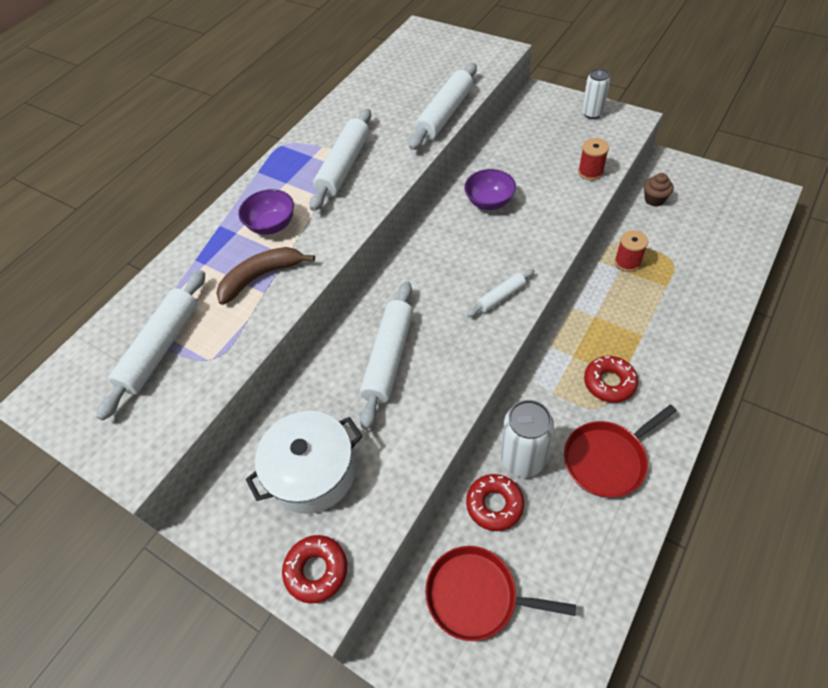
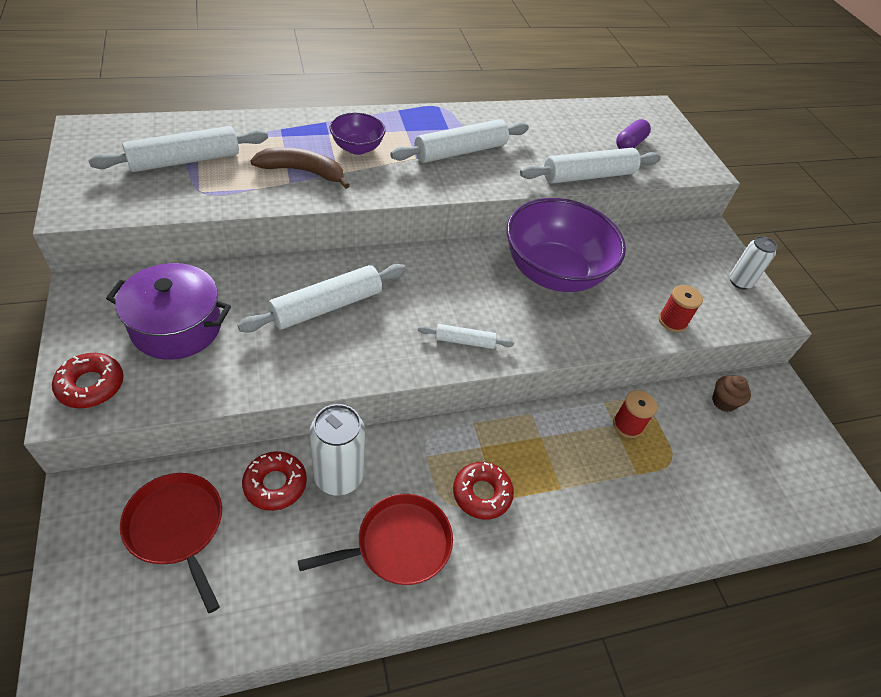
camera: 30 degrees right, 5 degrees down
(313, 472) = (177, 327): white pot -> purple pot
(438, 70) = (630, 144): none -> purple capsule
(489, 202) = (553, 272): purple bowl -> purple bowl, size x2.05
(607, 459) = (399, 544): red pan -> red pan turned 150 degrees clockwise

